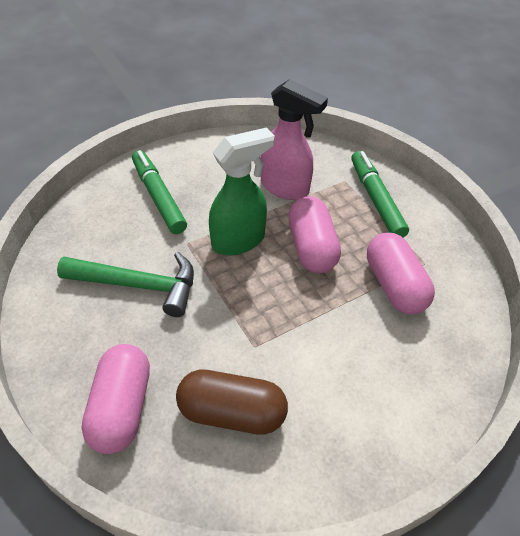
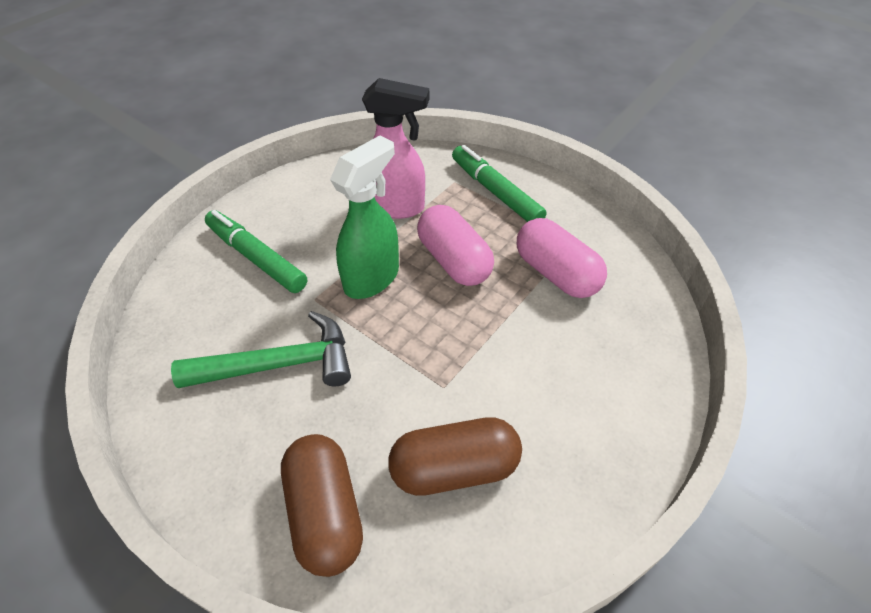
camera: 20 degrees left, 0 degrees up
(121, 407) = (325, 513): pink capsule -> brown capsule

